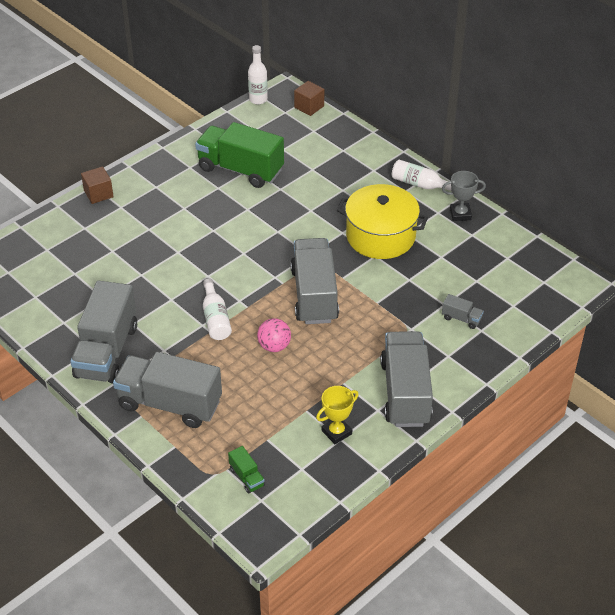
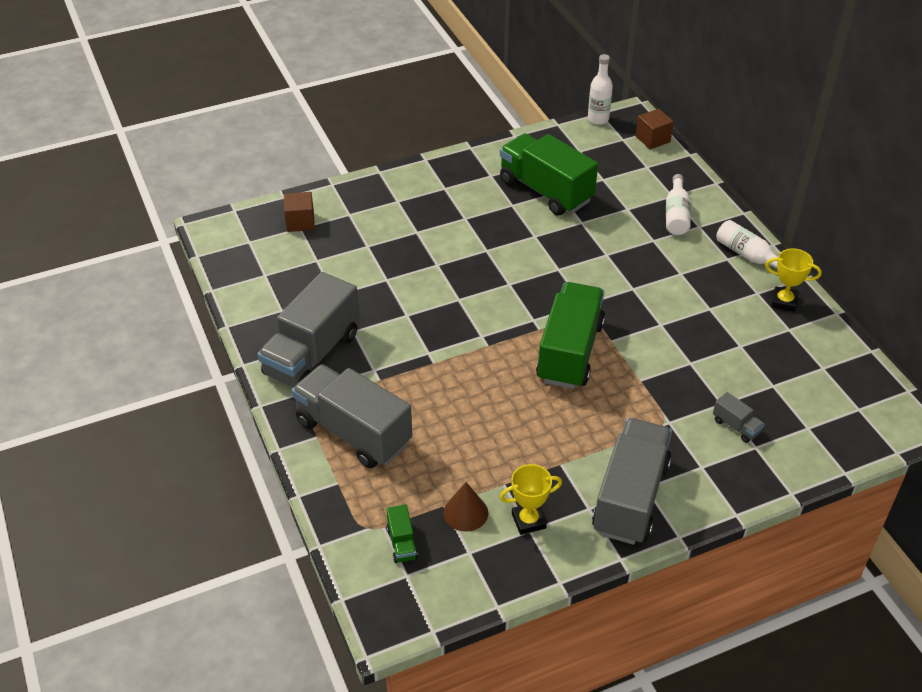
camera: 20 degrees right, 0 degrees up
(98, 194) = (380, 181): brown cube -> brown cube (300, 222)
(215, 318) = (446, 349): white bottle -> white bottle (676, 215)
(274, 346) = (499, 399): pink ball -> none
(286, 440) = (465, 512): none -> brown cone
(314, 295) = (570, 352): grey truck -> green truck
(380, 236) = (676, 304): yellow pot -> none
(460, 214) = (784, 301): grey trophy -> yellow trophy

